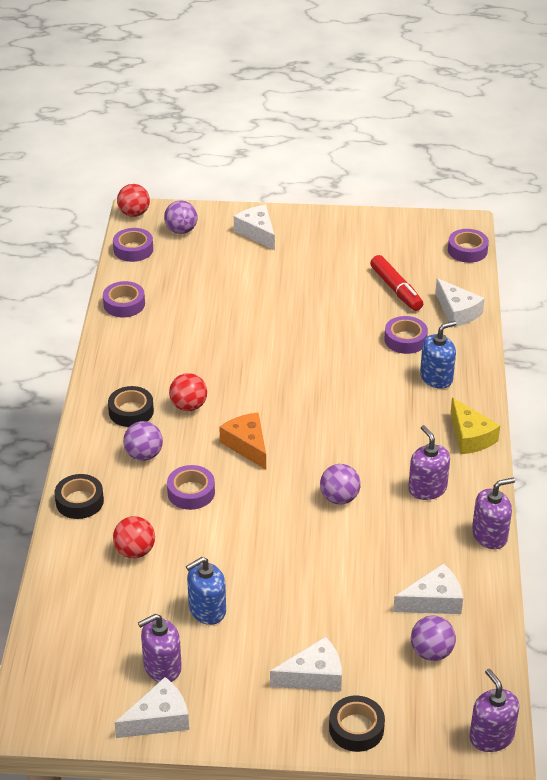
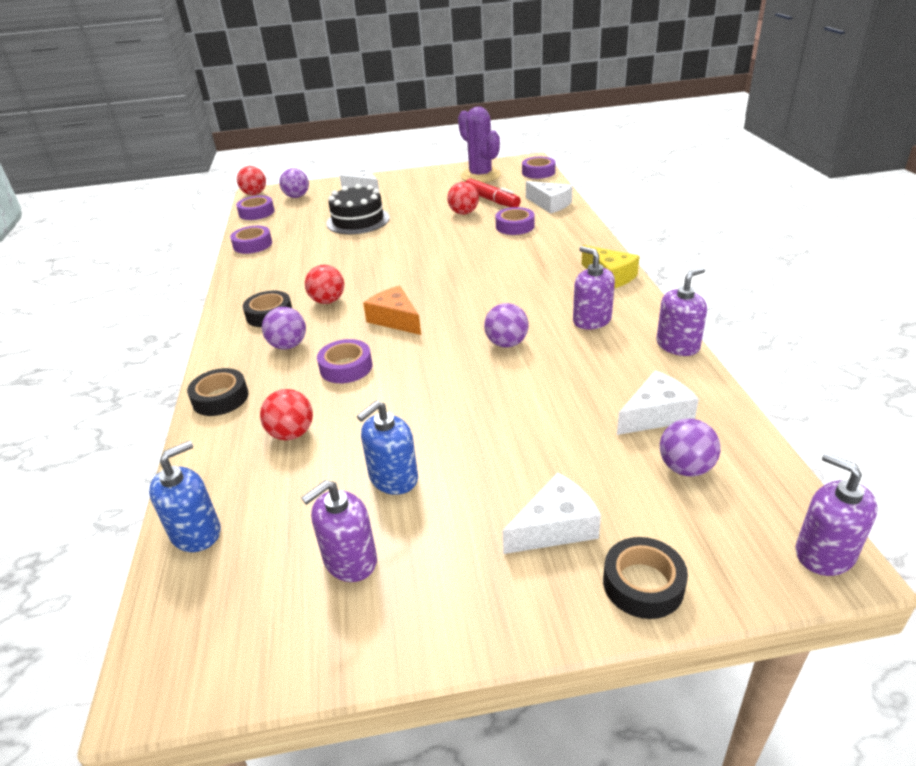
camera: 10 degrees left, 5 degrees down
(159, 719) = (359, 636): white cheese -> none
(241, 290) = (358, 220): none -> black cake
(358, 304) = (463, 213): none -> red ball
(398, 241) = (480, 176): none -> purple cactus
(436, 378) = (555, 244): blue soap dispenser -> blue soap dispenser (196, 533)

